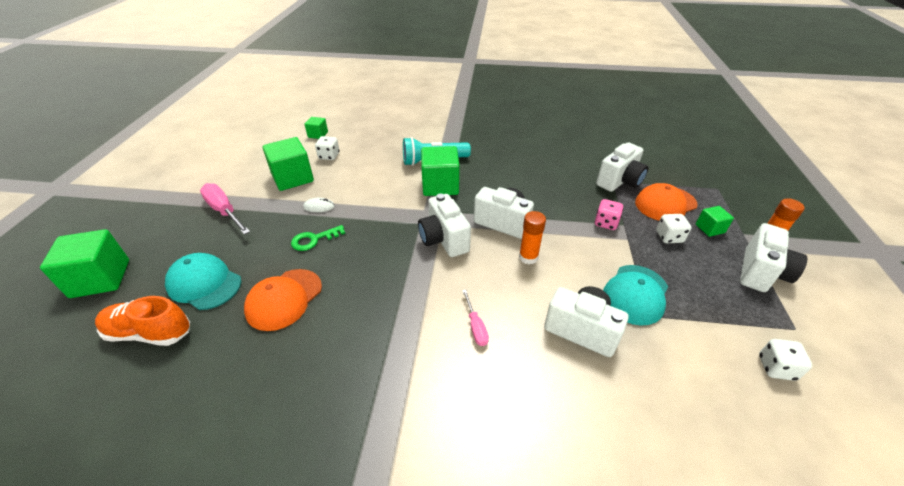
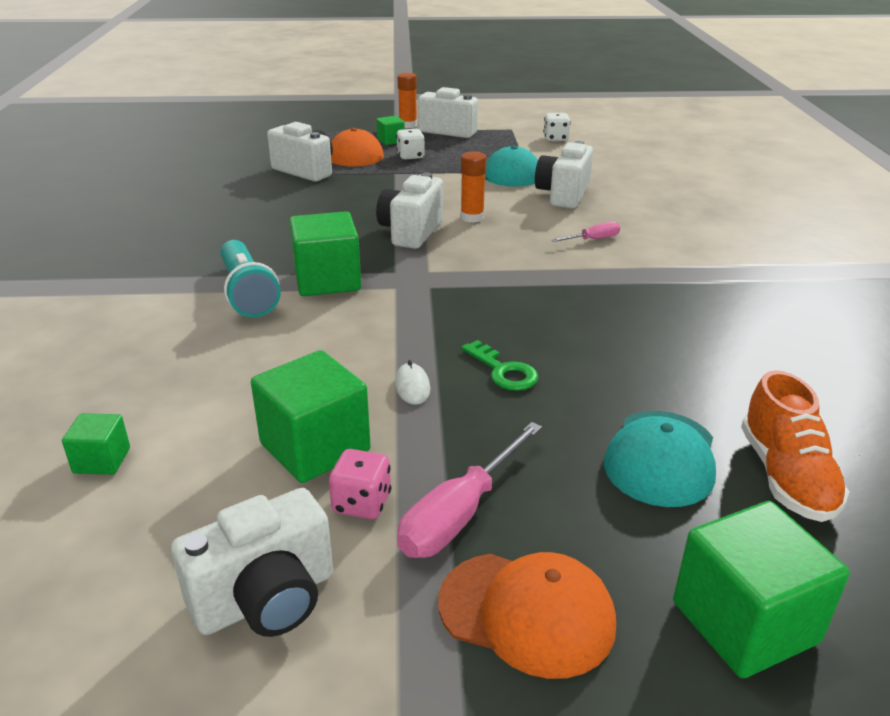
camera: 100 degrees left, 10 degrees down
(284, 299) = (638, 367): orange cap -> orange cap (527, 613)
(329, 156) = (219, 416): white dice -> none
(444, 239) = (460, 267): white camera -> white camera (266, 599)
(606, 223) = (395, 180): pink dice -> pink dice (362, 503)

